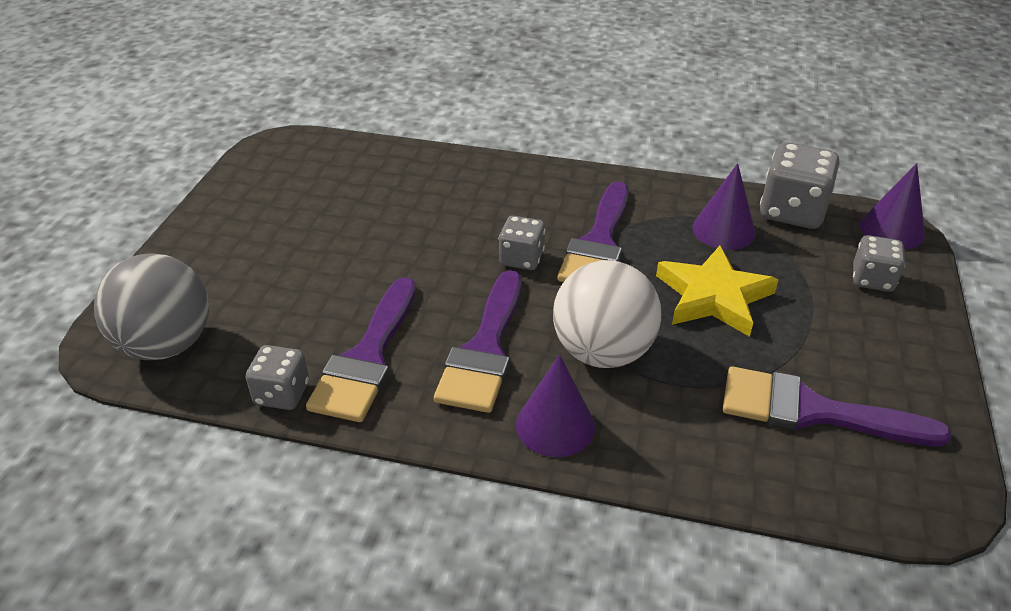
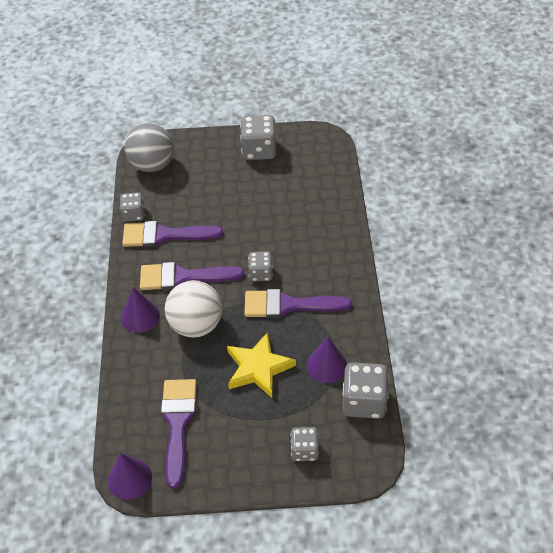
camera: 75 degrees right, 10 degrees up
(247, 210) = (259, 150): none -> grey dice
(892, 230) = (366, 462): purple cone -> purple cone (129, 478)

